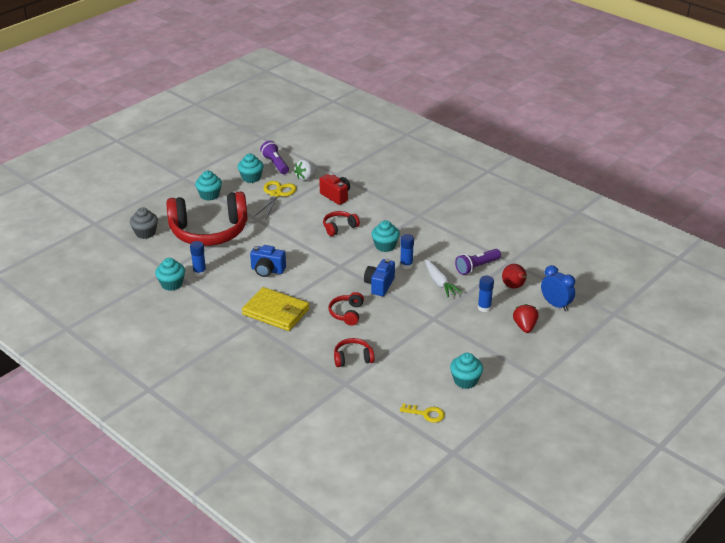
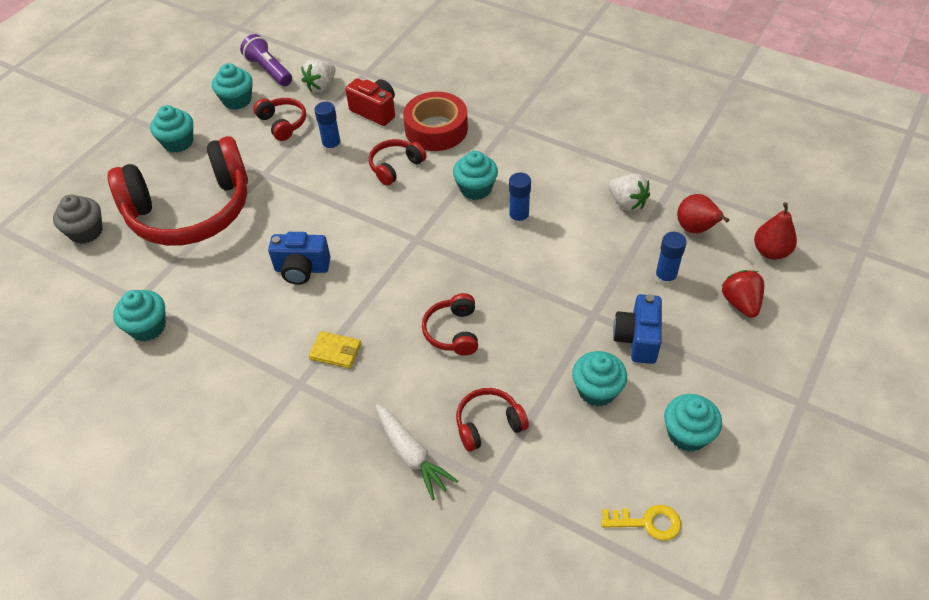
camera: 10 degrees left, 15 degrees up
(199, 272) = (191, 294): blue glue stick -> blue glue stick (332, 147)
(276, 194) = (283, 123): yellow scissors -> red headphones
(276, 312) = (335, 351): yellow wallet -> yellow wallet, size x0.48
(371, 211) = (436, 129): none -> red tape
(379, 285) = (488, 265): blue camera -> blue camera (637, 339)
(421, 353) = (597, 390): none -> turquoise cupcake
(440, 283) = (581, 243): white carrot -> white carrot (411, 455)
(477, 267) = (627, 203): purple flashlight -> white strawberry
(555, 305) = (771, 251): blue clock -> red pear

